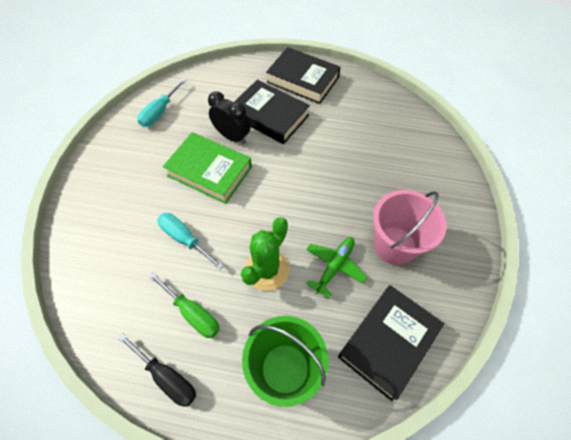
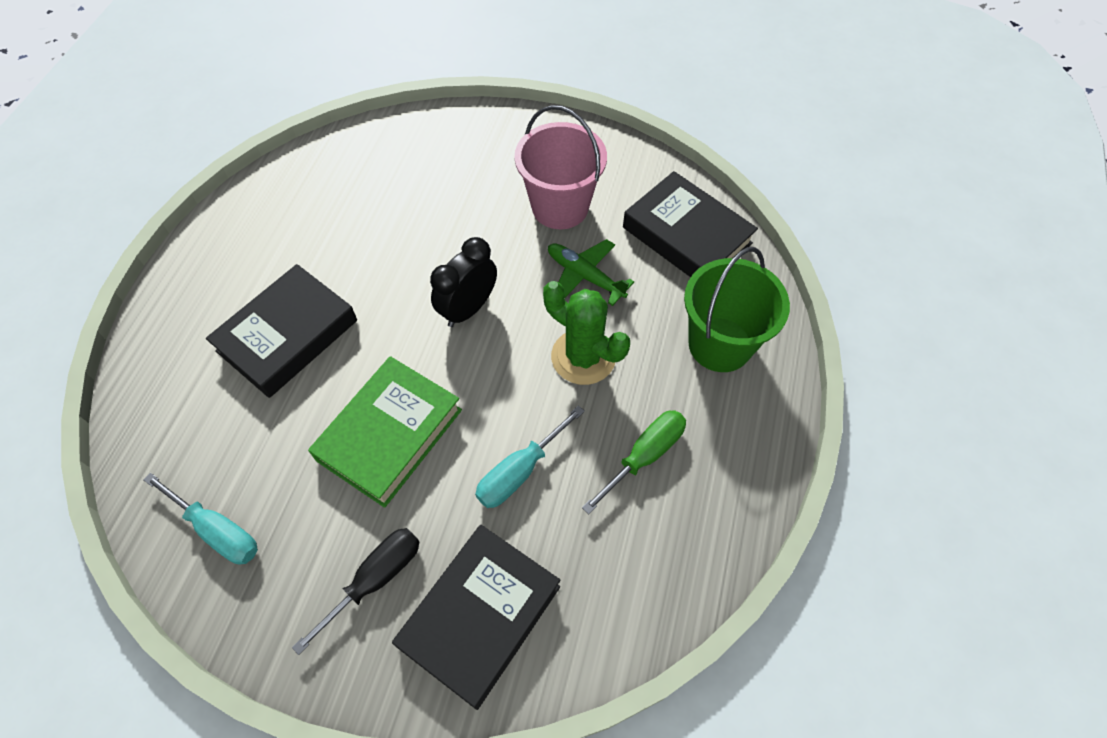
camera: 85 degrees left, 0 degrees up
(167, 377) = (734, 487): black screwdriver -> black screwdriver (375, 579)
(232, 137) = (320, 397): black clock -> black clock (468, 309)
(303, 80) = (215, 279): black book -> black book (480, 616)

